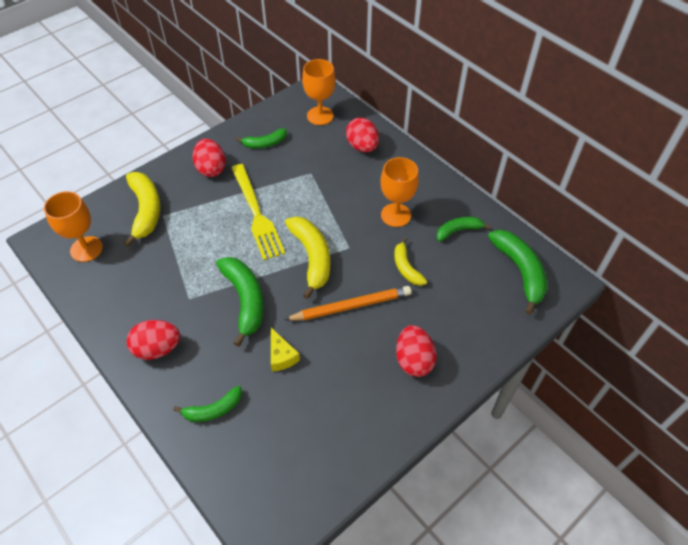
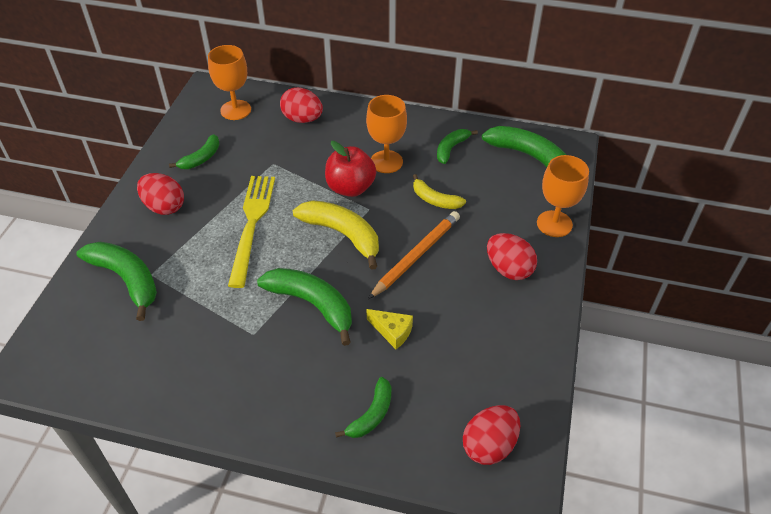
camera: 35 degrees left, 5 degrees down
(86, 249) = (90, 350): orange goblet -> orange goblet (554, 224)
(145, 211) = (126, 280): yellow banana -> green banana
(157, 348) = (263, 396): red egg -> red egg (489, 445)
(256, 214) = (252, 224): yellow fork -> yellow fork turned 120 degrees counterclockwise
(350, 222) = (350, 188): none -> red apple

